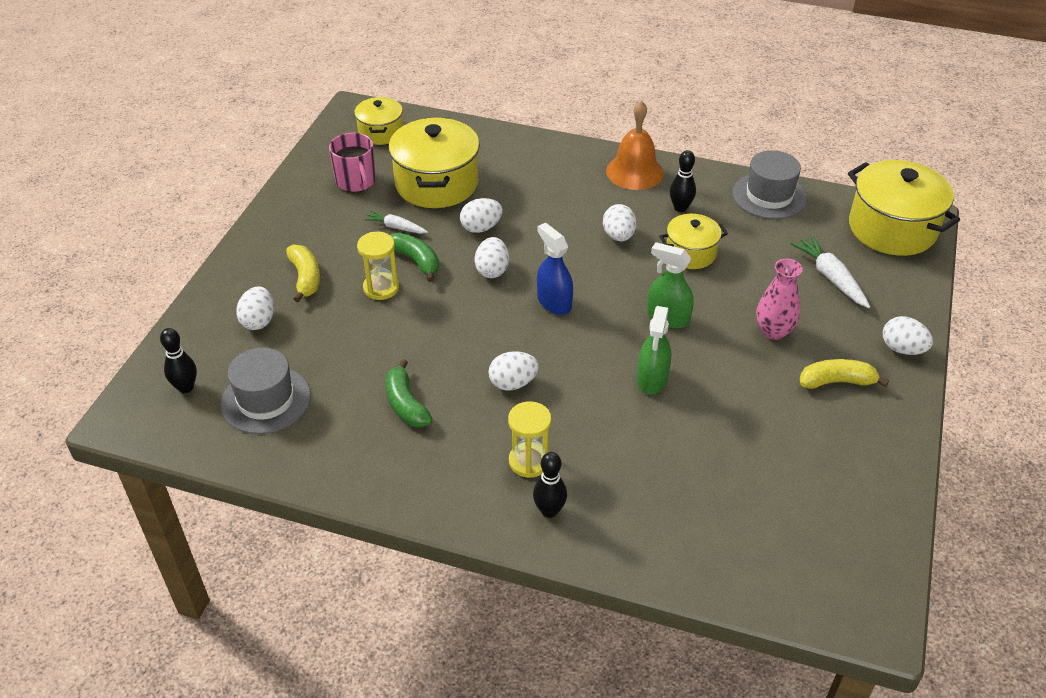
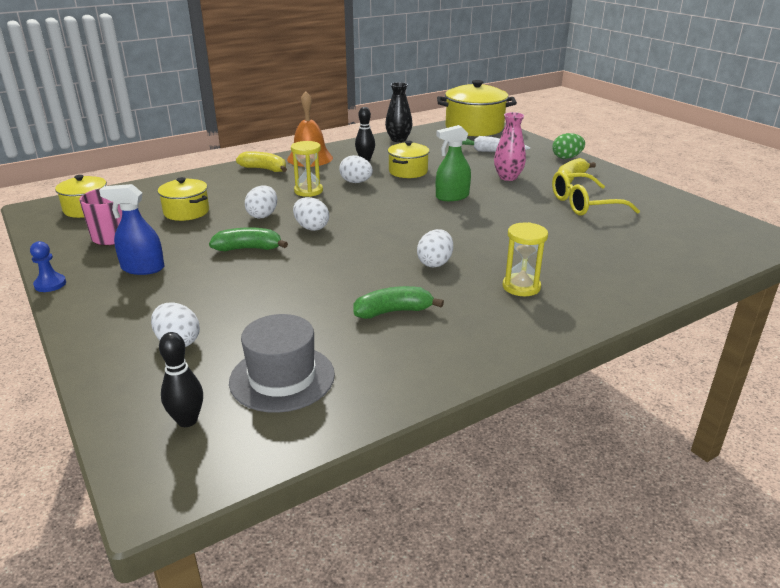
camera: 50 degrees left, 15 degrees down
(264, 207) = (50, 284): none -> blue pawn
(305, 278) = (172, 299): yellow banana -> yellow banana (264, 169)
(381, 288) = (249, 272): yellow hourglass -> yellow hourglass (308, 191)
(396, 227) = (197, 242): white carrot -> none
(406, 404) = (393, 311): green banana -> green banana turned 150 degrees clockwise
(436, 183) = (186, 212): yellow pot -> yellow pot, size x0.57
(549, 511) = (579, 298): black bowling pin -> none
(554, 302) = (380, 221): blue spray bottle -> blue spray bottle (142, 268)
(652, 379) = (498, 220): green spray bottle -> none
(769, 196) = (398, 139): grey hat -> black vase
(774, 424) = (584, 204): none -> yellow glasses
(902, 349) = (566, 158): white egg -> green egg

